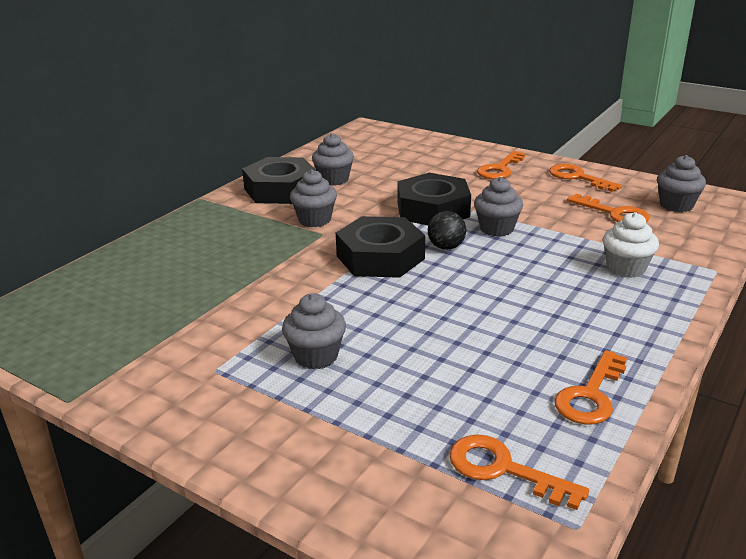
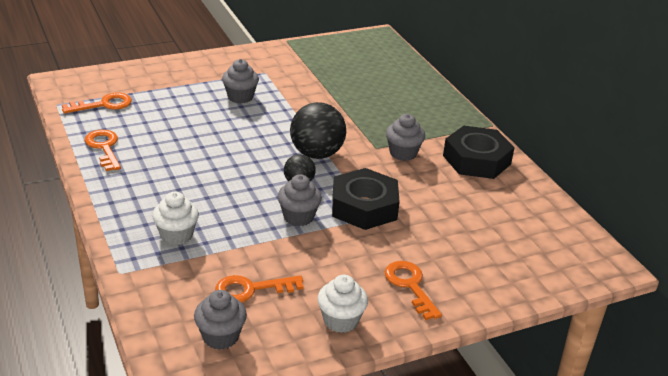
camera: 120 degrees right, 5 degrees up
(334, 179) = (474, 189): grey cupcake -> none
(380, 257) = (316, 154): black nut -> black ball
(577, 177) = (340, 320): orange key -> white cupcake

